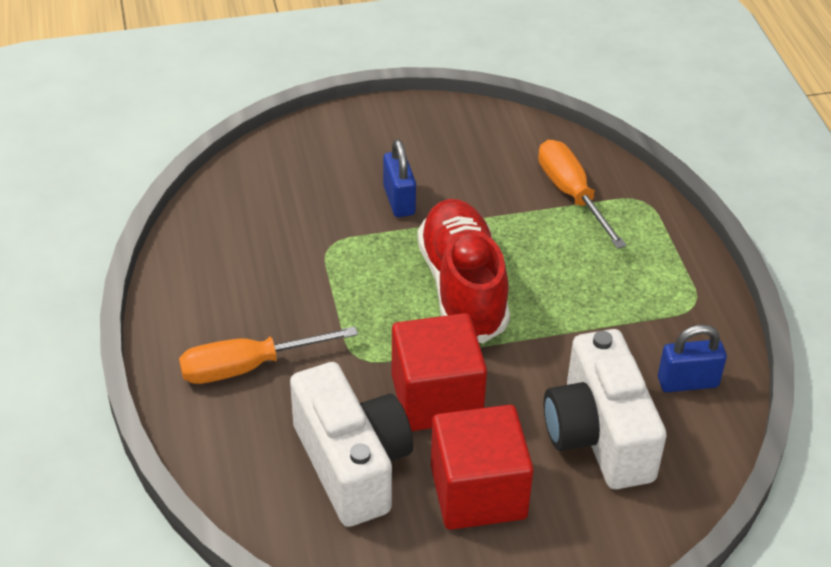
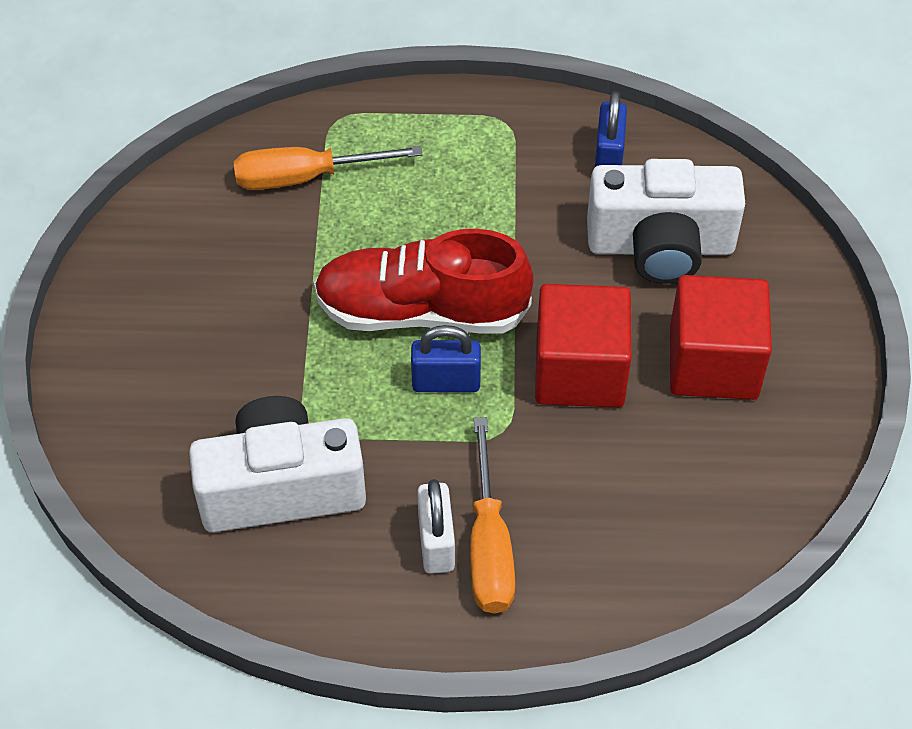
camera: 75 degrees left, 10 degrees up
(243, 335) = (436, 542): none -> white padlock
(352, 464) = (656, 467): white camera -> white camera (281, 488)
(399, 200) = (256, 342): blue padlock -> blue padlock (446, 382)

